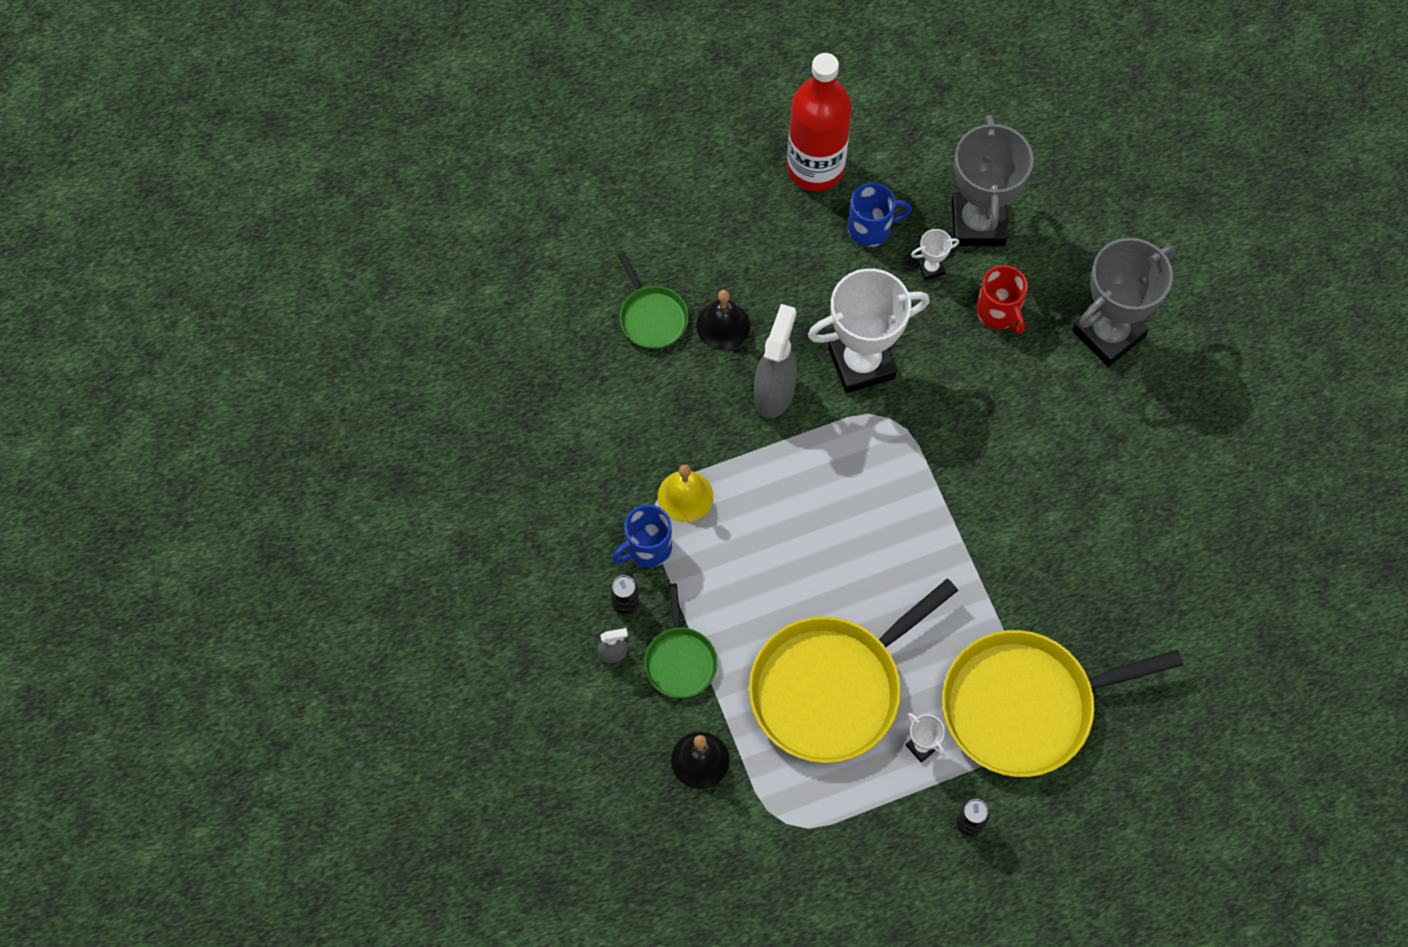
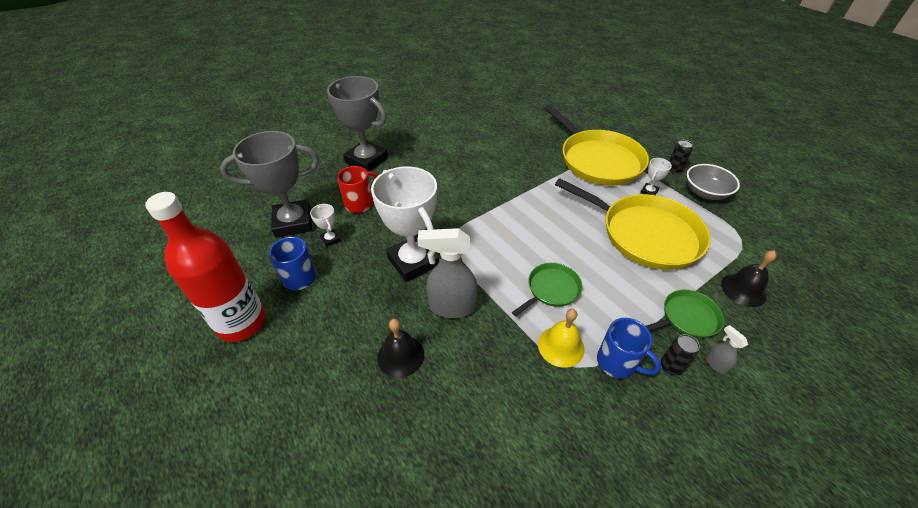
camera: 105 degrees left, 20 degrees down
(652, 317) = (404, 417): green pan -> green pan (551, 289)
(897, 837) = (705, 193): none -> grey bowl

